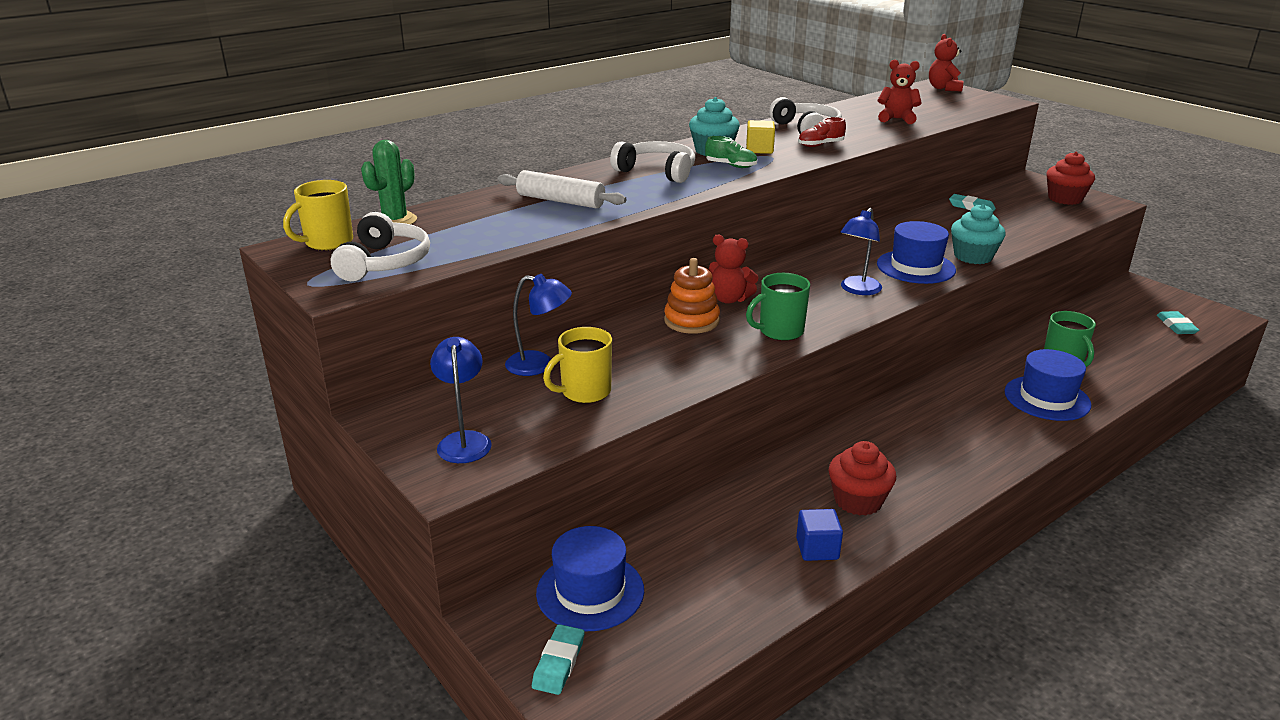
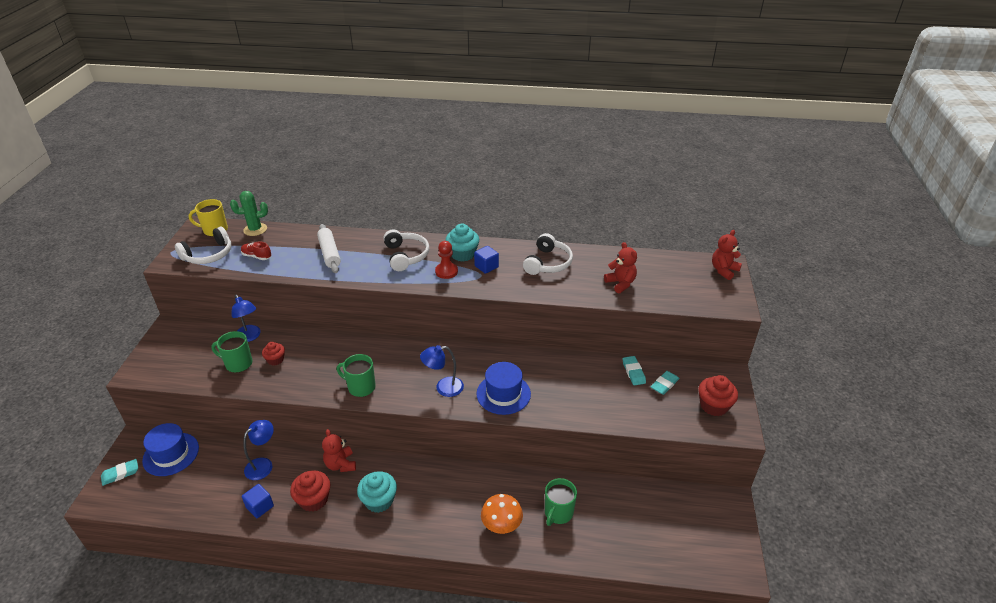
camera: 45 degrees right, 10 degrees up
(464, 440) = (169, 357): blue lamp -> blue lamp (263, 464)
(584, 392) = (238, 363): yellow mug -> green mug
(626, 364) = (275, 360): none -> red cupcake
(691, 321) = (341, 353): orange stacking toy -> none
(729, 299) = (379, 351): red teddy bear -> red teddy bear (340, 464)
(731, 166) = (446, 271): green shoe -> red pawn
(759, 149) = (486, 266): yellow cube -> blue cube
(820, 145) = (525, 281): red shoe -> red shoe (257, 256)
(973, 256) = (550, 409): turquoise cupcake -> turquoise cupcake (379, 500)
(1047, 398) = (501, 525): blue hat -> orange mushroom
(1176, 326) = (687, 548): turquoise eraser -> turquoise eraser (664, 384)

